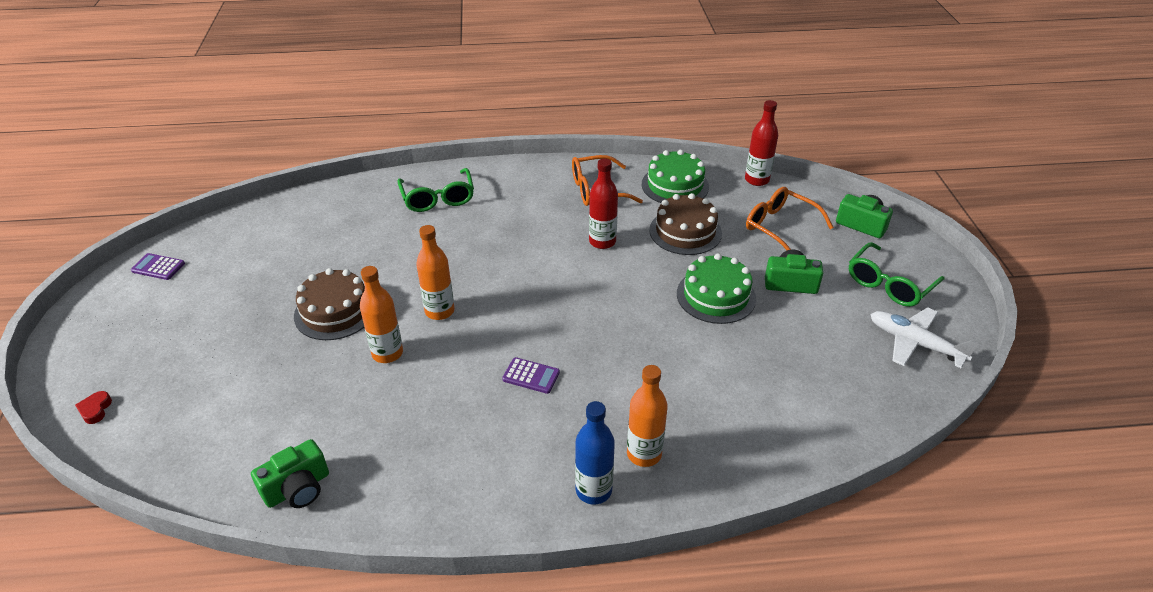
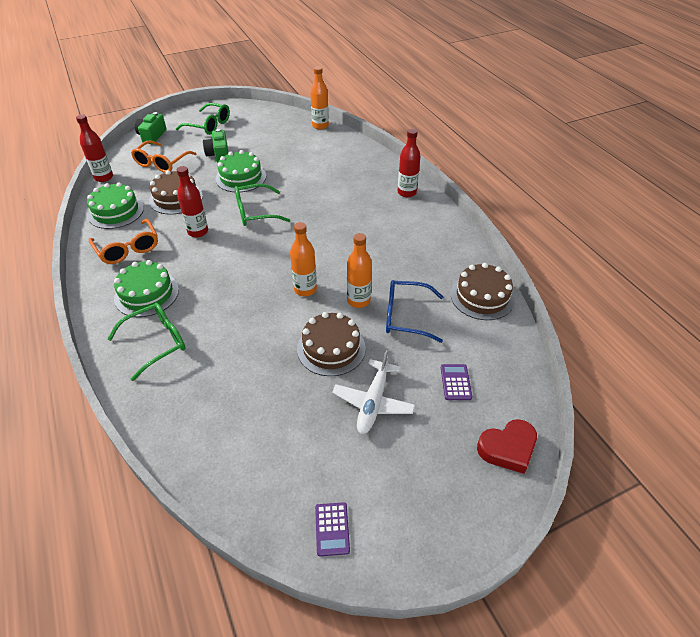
camera: 110 degrees left, 5 degrees up
(95, 409) = (507, 448): red heart -> red heart, size x1.94
(298, 488) = (482, 297): green camera -> brown cake
(329, 389) = (405, 316): none -> blue glasses
(512, 197) = (147, 294): none -> green cake
(531, 376) = (343, 231): purple calculator -> purple calculator (455, 382)
(593, 490) = (406, 192): blue bottle -> red bottle
(621, 296) = (255, 212): none -> green glasses
(644, 454) = (375, 182): orange bottle -> orange bottle (320, 126)
(914, 343) = (255, 117): white plane -> white plane (373, 402)

